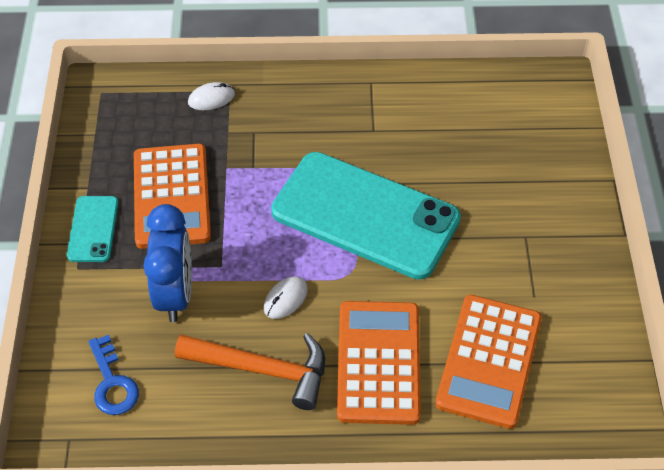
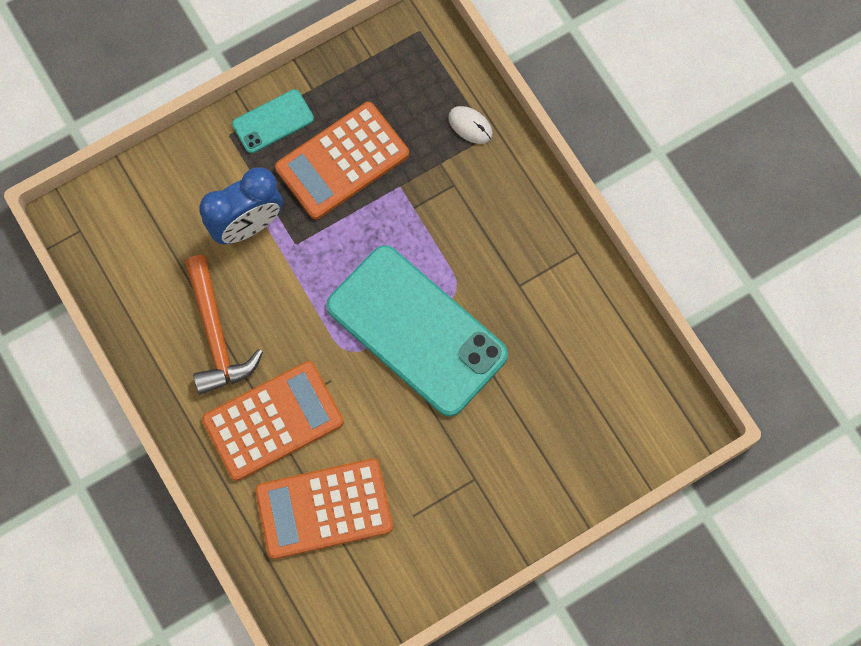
camera: 60 degrees right, 20 degrees up
(112, 383) = (142, 230): blue key -> none
(285, 299) = (292, 314): white mouse -> none
(365, 215) = (416, 331): turquoise phone -> turquoise phone turned 45 degrees counterclockwise

